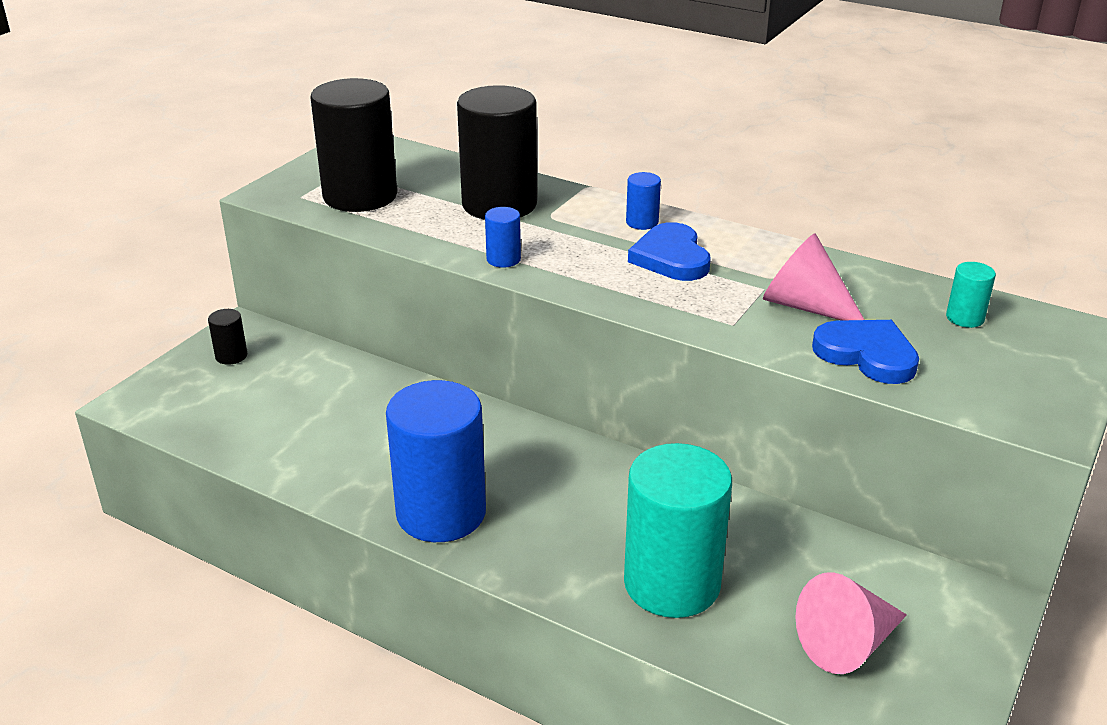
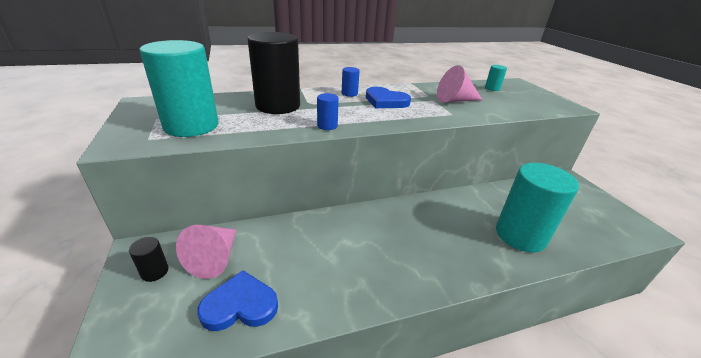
camera: 50 degrees left, 0 degrees up
(360, 196) = (191, 126): black cylinder -> turquoise cylinder
(441, 513) = (410, 273): blue cylinder -> none
(847, 644) = (582, 217): pink cone -> pink cone (215, 258)
(867, 355) = (501, 107): blue heart -> blue heart (240, 305)

